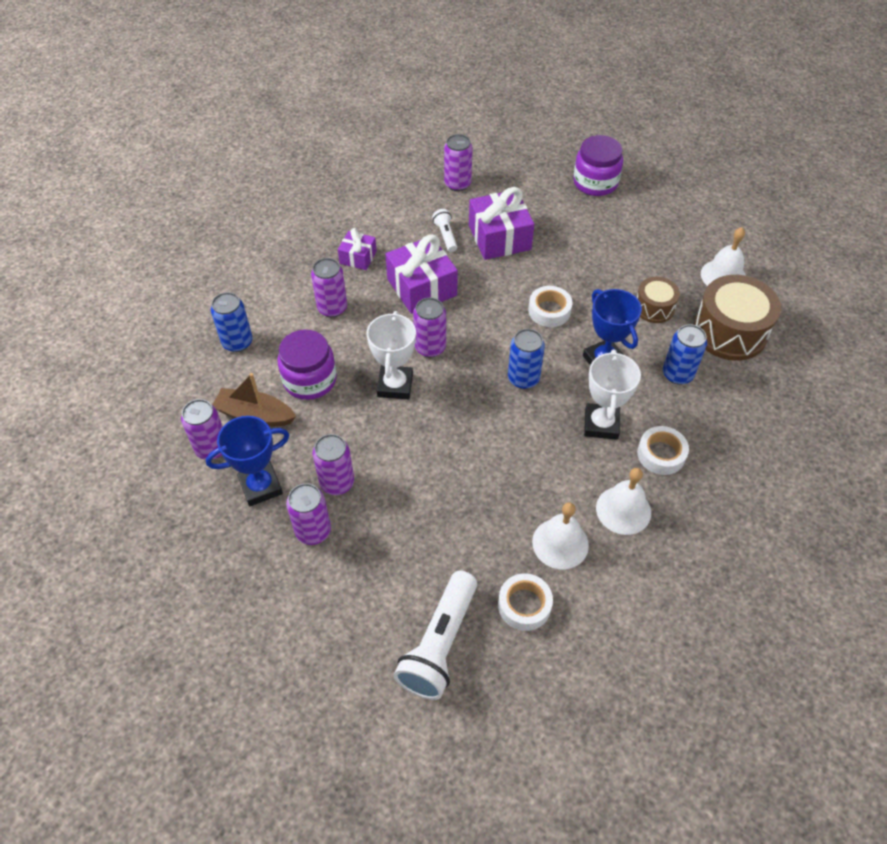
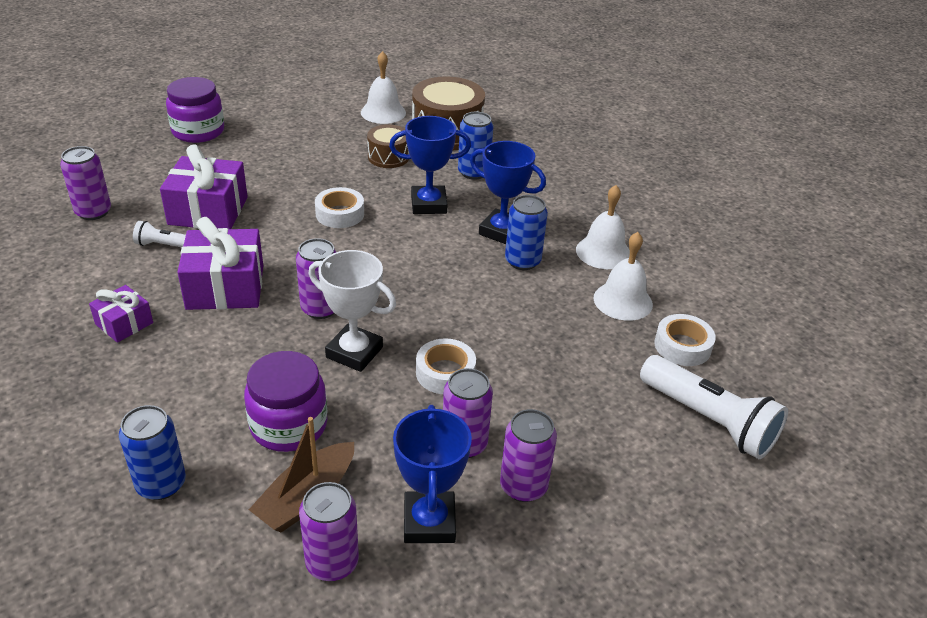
camera: 70 degrees left, 15 degrees down
(332, 308) = (187, 370): purple can -> none
(523, 378) = (413, 258): blue can -> blue can (522, 261)
(601, 424) = (501, 231): white trophy -> blue trophy
(661, 454) = (554, 211): white tape -> white tape (445, 373)

